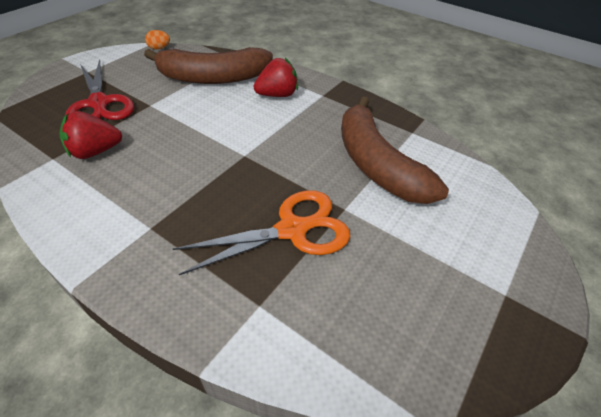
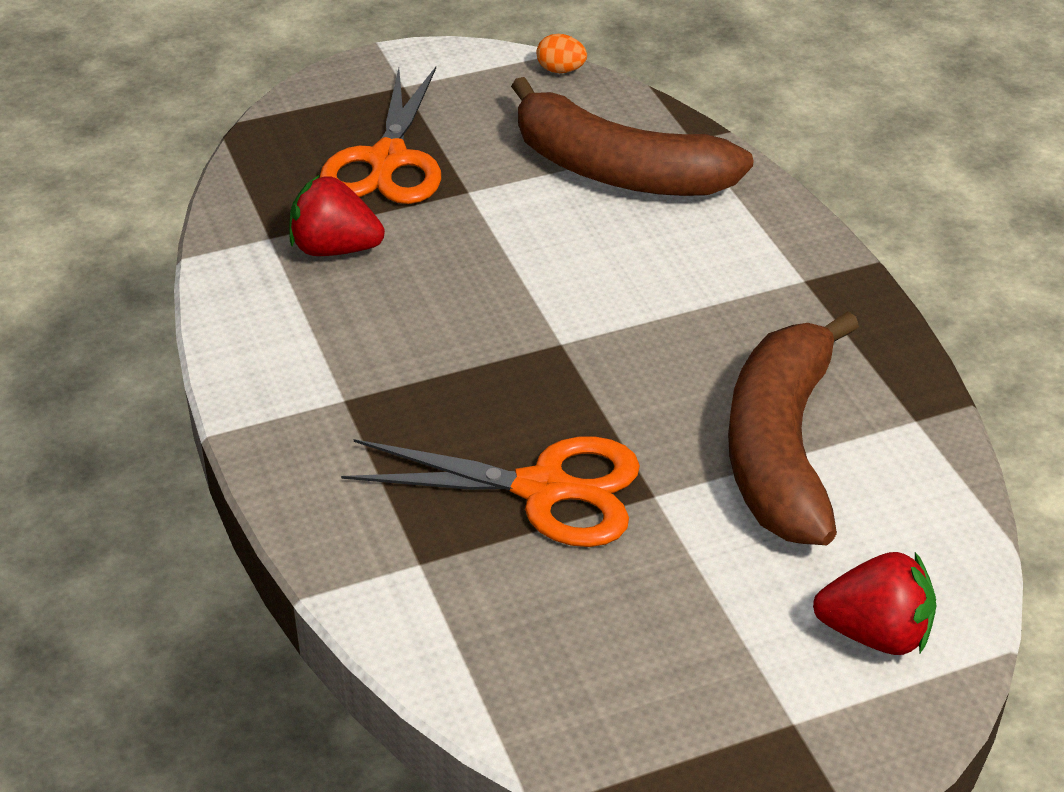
camera: 35 degrees right, 5 degrees down
(99, 104) = (387, 161): red scissors -> orange scissors
(277, 95) = (712, 249): red strawberry -> red strawberry (875, 633)

